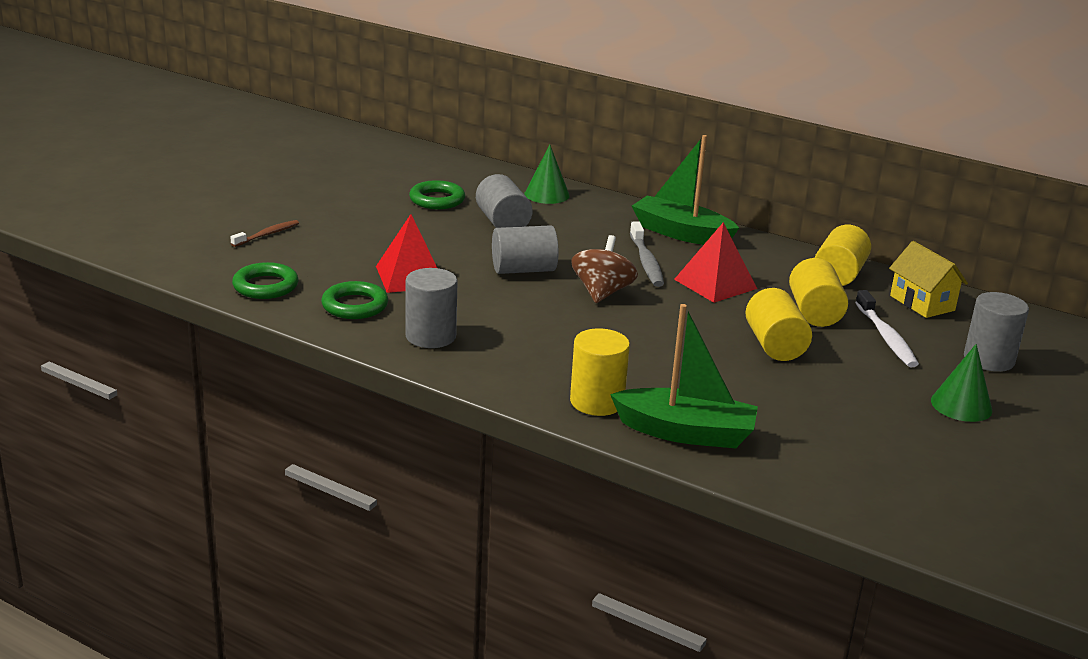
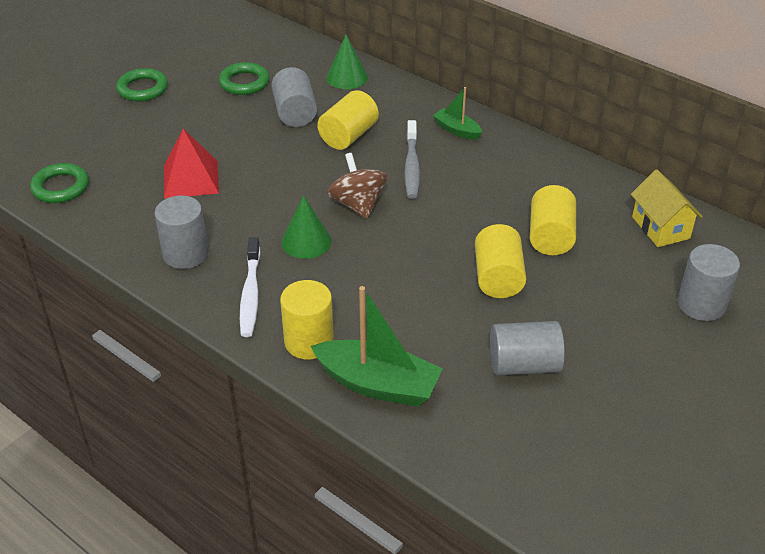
camera: 10 degrees right, 15 degrees up
(267, 234) = (81, 123): brown toothbrush -> none
(355, 306) = (130, 214): green ring -> green ring (143, 89)
(523, 270) = (295, 173): grey cylinder -> grey cylinder (524, 365)
(602, 293) = (358, 204): brown spinning top -> brown spinning top turned 45 degrees counterclockwise
(681, 233) = (457, 130): green boat -> green boat, size x0.54
(715, 284) = (467, 196): red pyramid -> none
(839, 275) = (591, 188): yellow cylinder -> yellow cylinder (348, 136)
(886, 337) = (609, 271): white toothbrush -> white toothbrush (250, 294)
(961, 405) = (653, 363): green cone -> green cone (306, 241)

